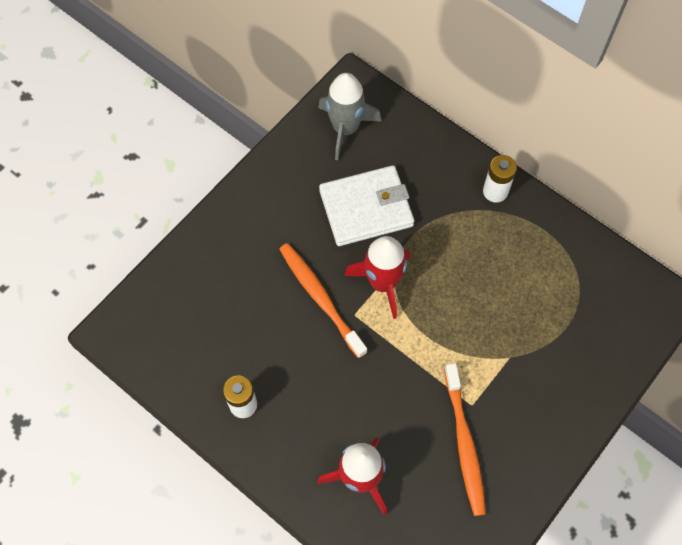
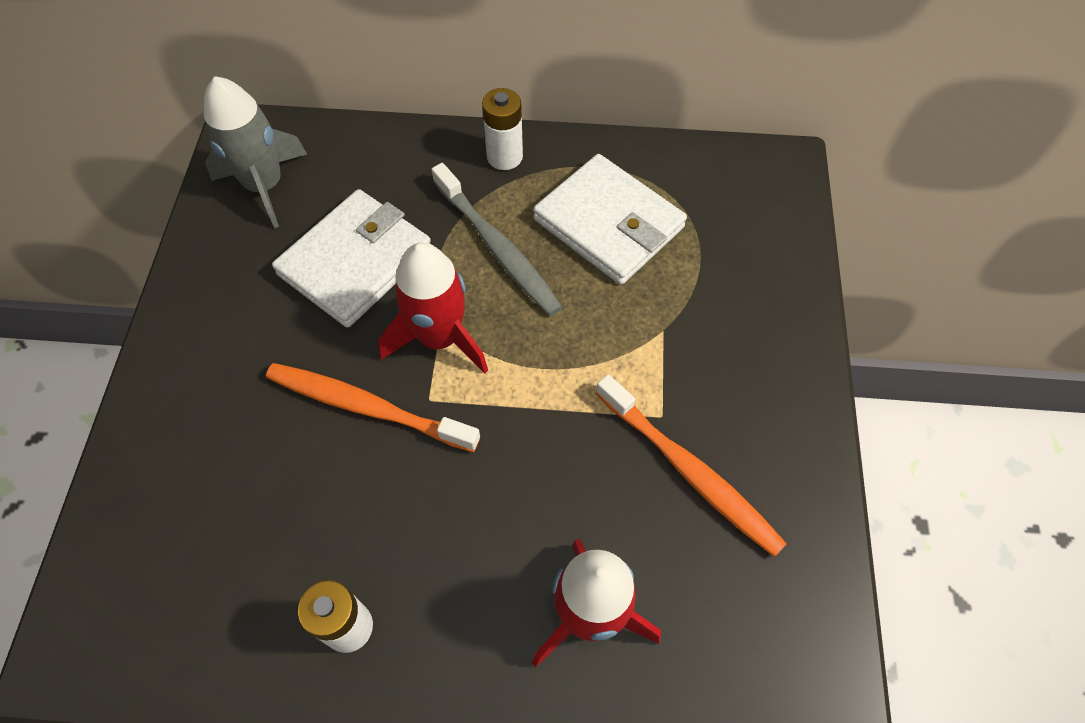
camera: 35 degrees left, 5 degrees down
(450, 248) = (497, 248): none -> grey toothbrush
(526, 273) = (608, 224): none -> white wallet

